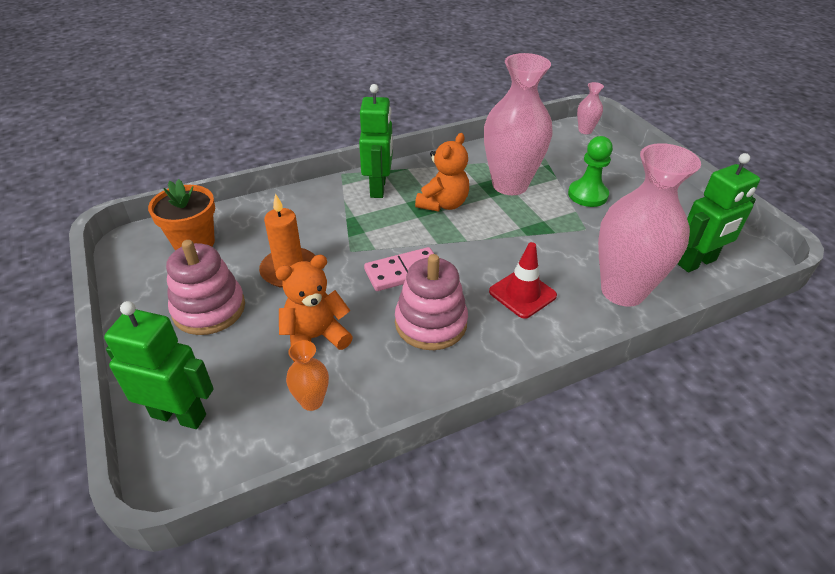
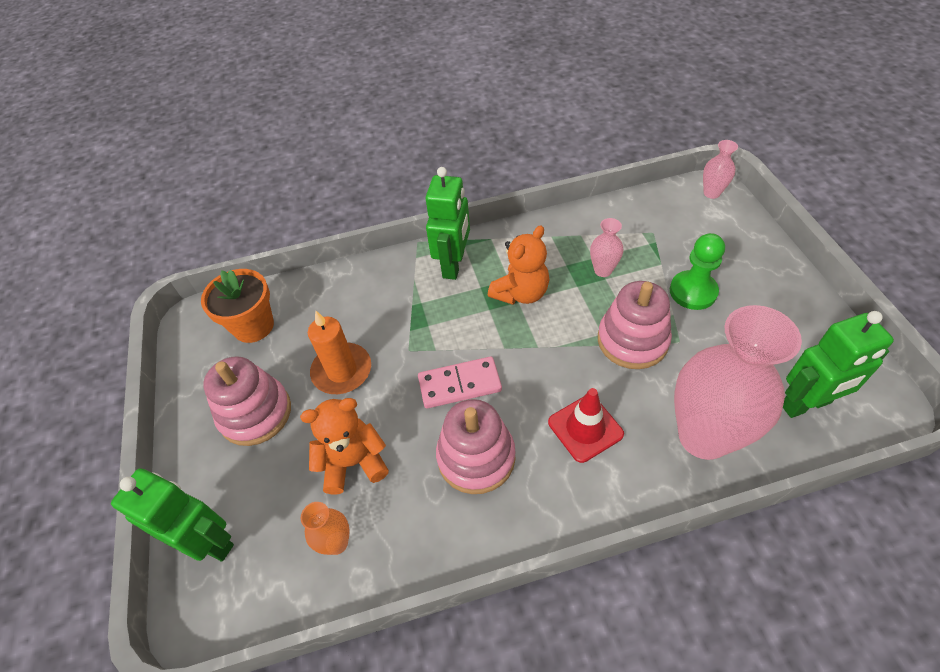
camera: 15 degrees right, 10 degrees up
(510, 185) = (603, 270): pink vase -> pink vase, size x0.43
(547, 230) = (632, 340): none -> pink stacking toy

